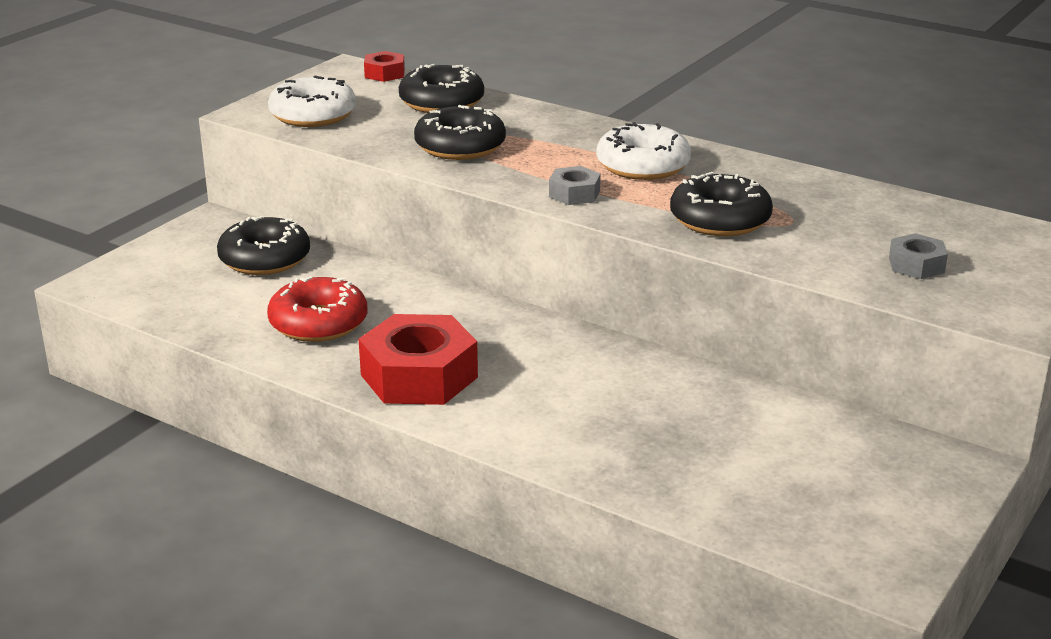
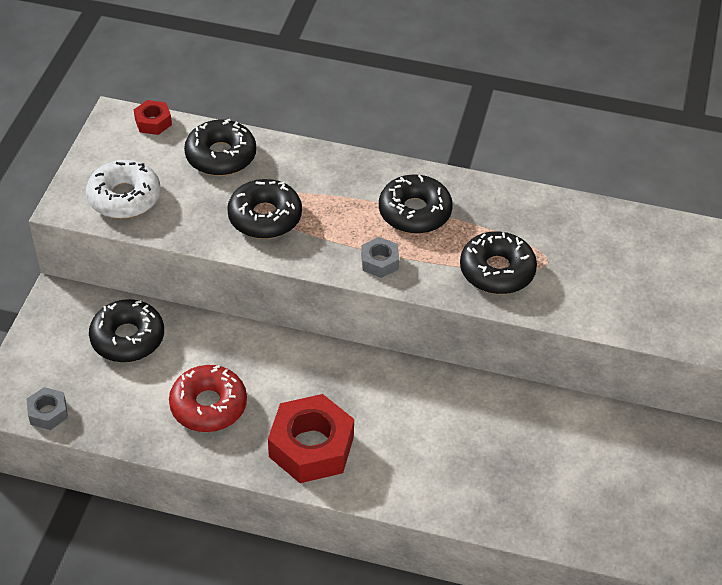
camera: 20 degrees left, 20 degrees up
(642, 165) = (414, 212): white donut -> black donut
(916, 265) = (648, 295): grey nut -> grey nut (48, 413)

